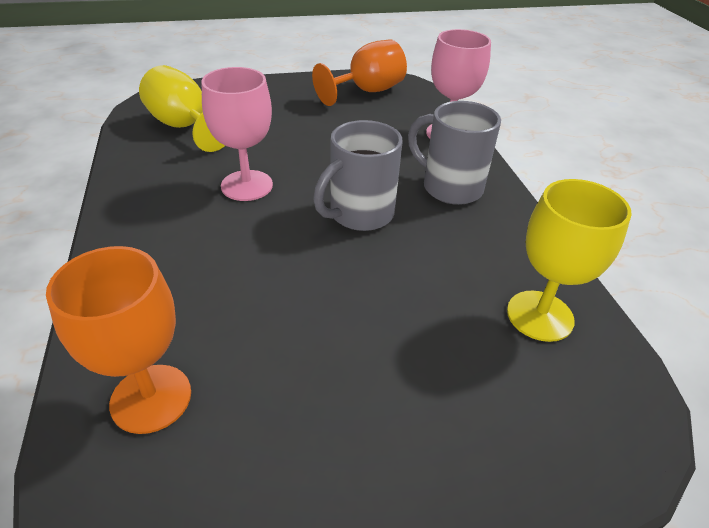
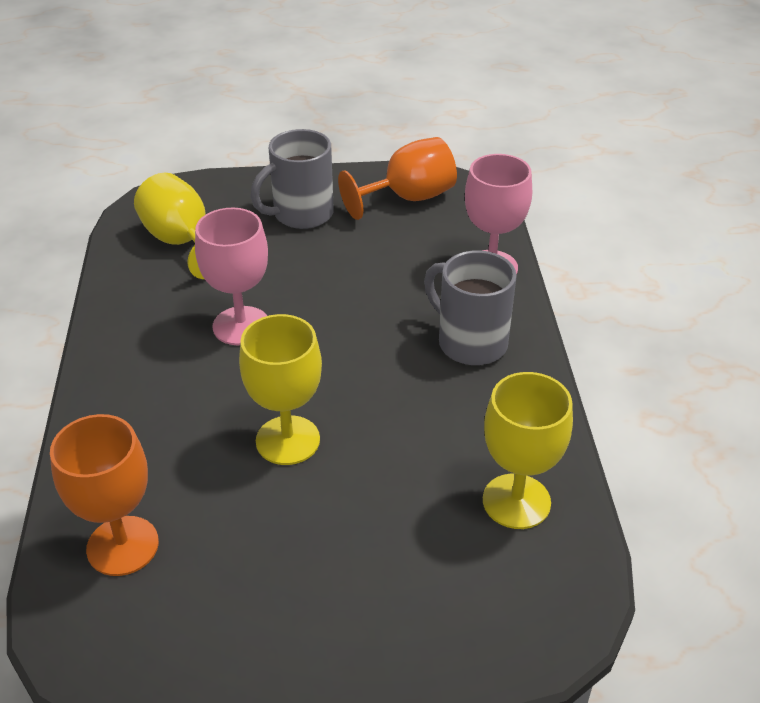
camera: 10 degrees right, 0 degrees up
(309, 278) = (288, 440): none -> yellow goblet
(359, 214) = (357, 370): grey mug -> grey mug (301, 214)

